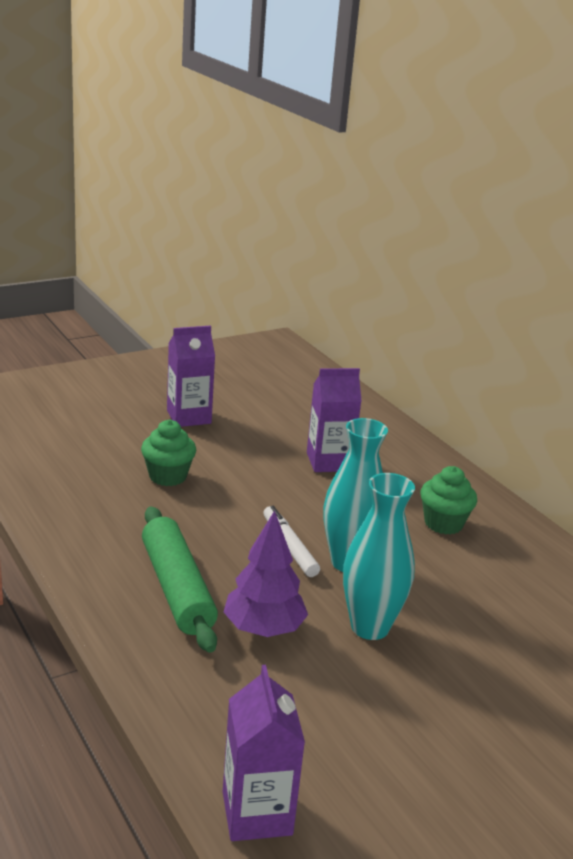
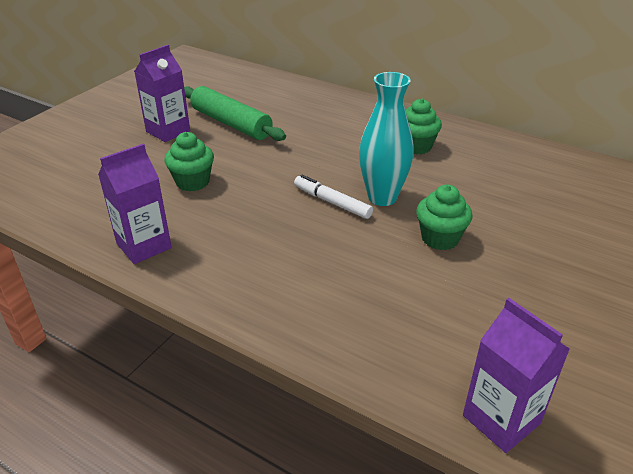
camera: 25 degrees left, 10 degrees up
(177, 588) = (280, 267): green rolling pin -> green rolling pin (231, 123)
(263, 629) = (371, 271): purple tree -> none
(329, 462) = (301, 130): purple carton -> purple carton (144, 246)
(370, 627) = (440, 238): turquoise vase -> green cupcake

